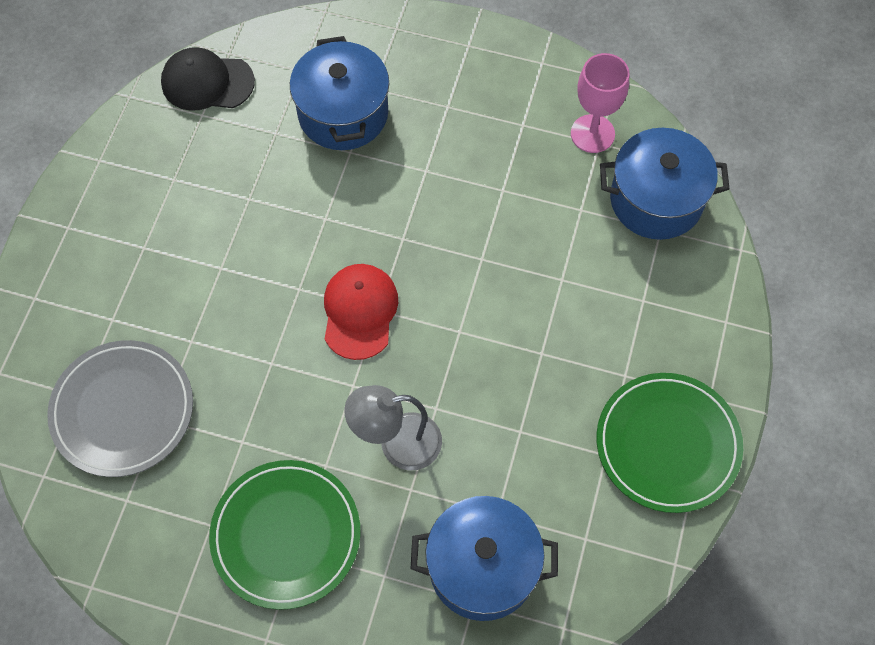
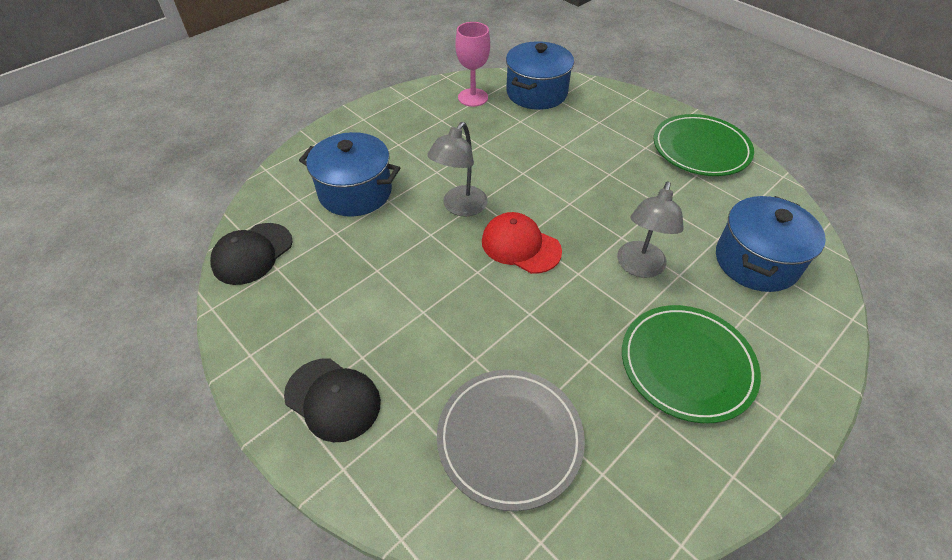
camera: 60 degrees left, 15 degrees down
(90, 251) = (333, 399): none -> black cap
(382, 224) = (460, 207): none -> grey lamp

